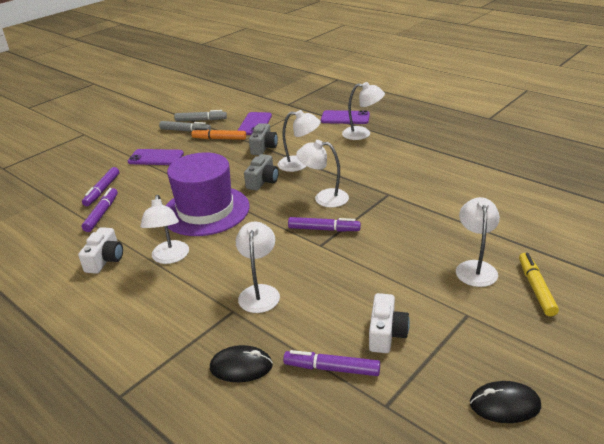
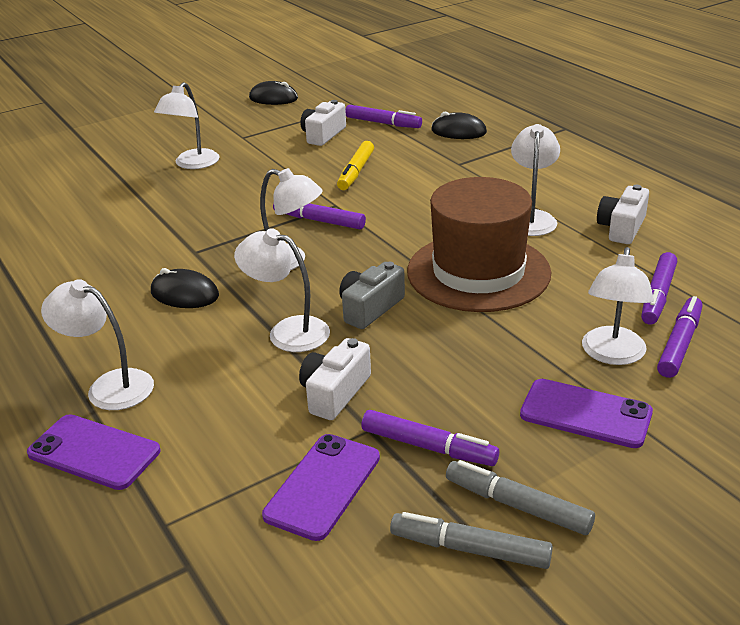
camera: 165 degrees left, 0 degrees up
(206, 210) = (478, 272): purple hat -> brown hat
(219, 139) = (428, 447): orange marker -> purple marker
(259, 292) = (426, 173): white lamp -> white lamp (612, 355)
(263, 147) = (335, 393): grey camera -> white camera
(368, 171) = (184, 294): none -> black mouse
(536, 288) = (161, 144): yellow marker -> yellow marker (356, 172)

